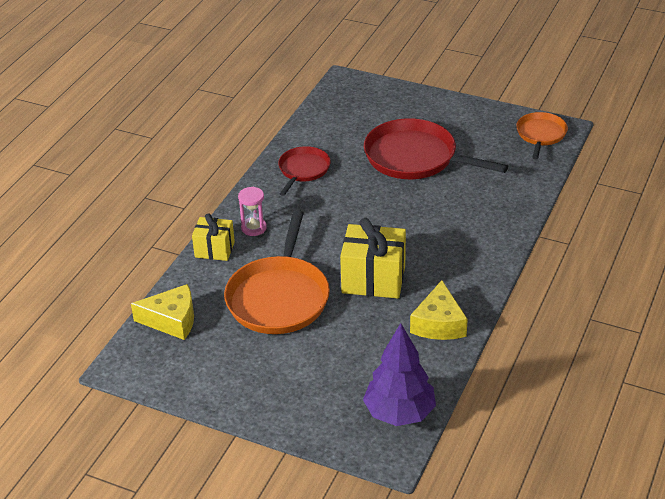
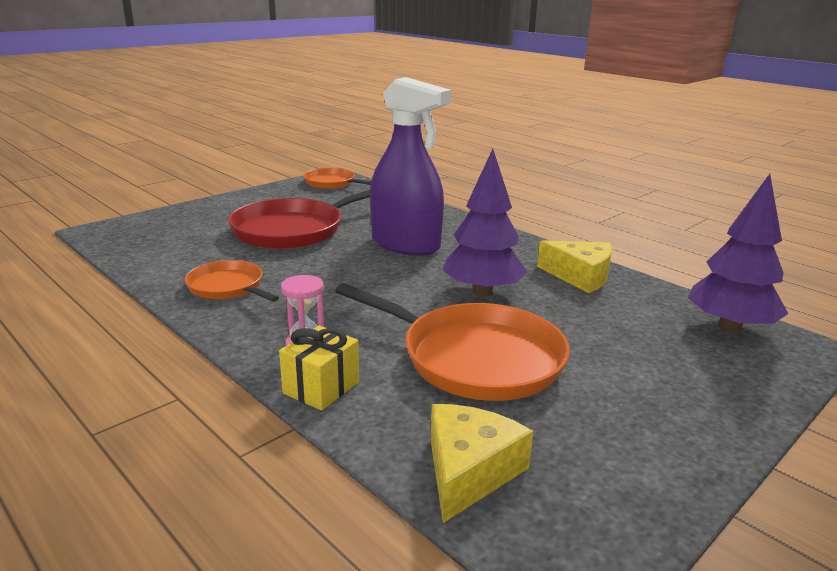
camera: 70 degrees left, 15 degrees down
(303, 170) = (228, 287): red pan -> orange pan
(373, 279) = (482, 292): yellow gift -> purple tree
(431, 220) = (406, 244): none -> purple spray bottle

